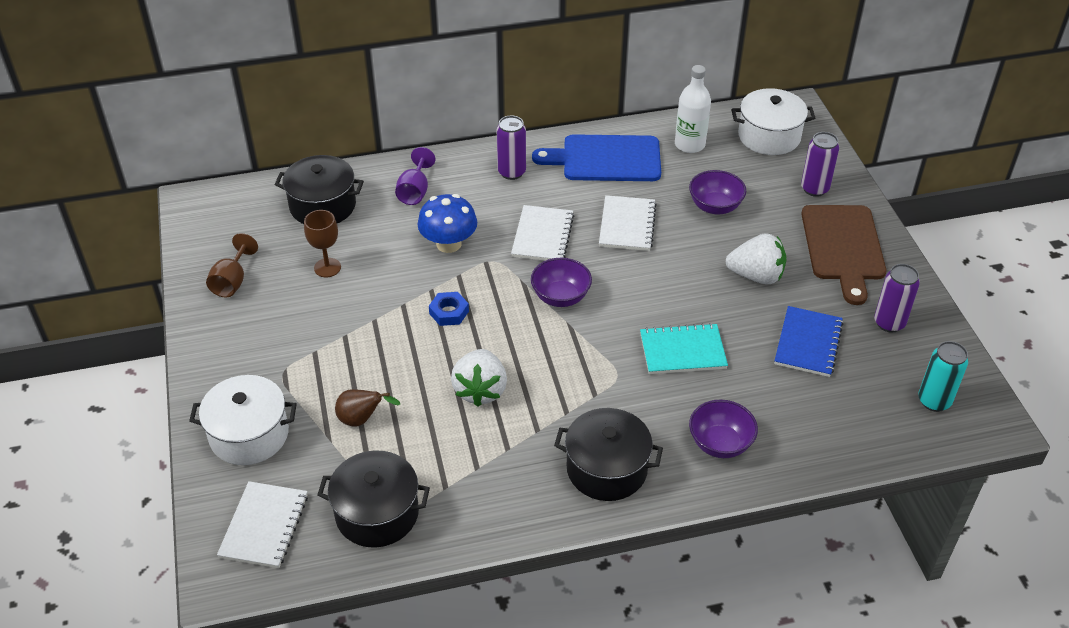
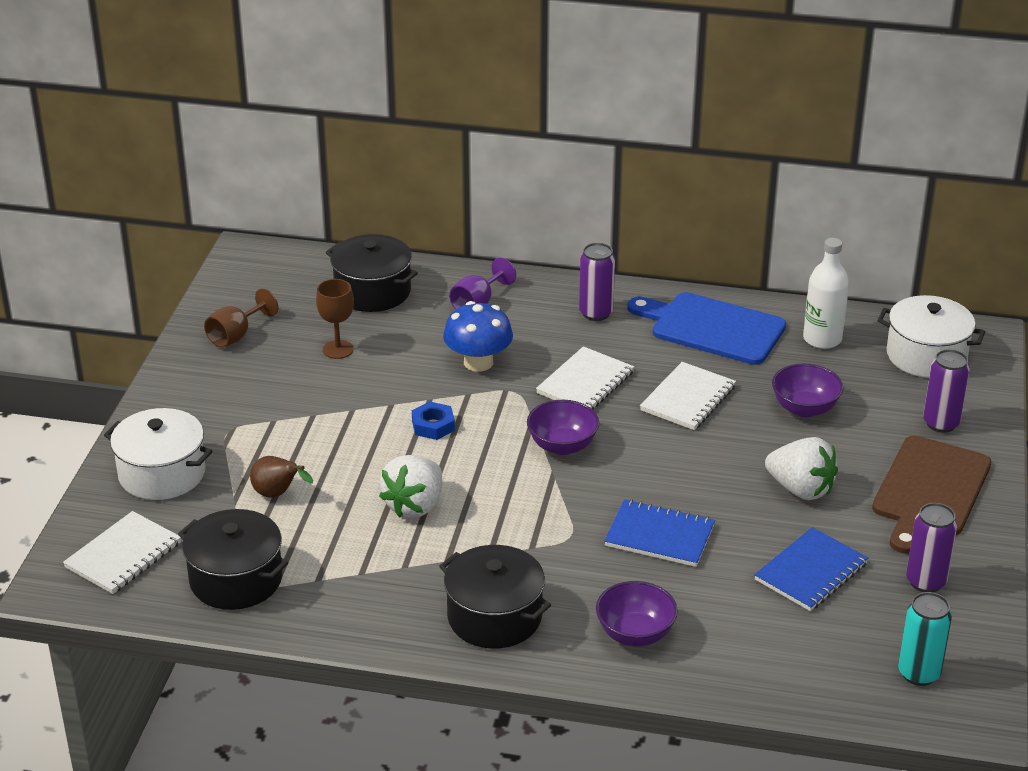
camera: 25 degrees right, 10 degrees down
(682, 351) = (659, 536): turquoise notebook -> blue notebook

